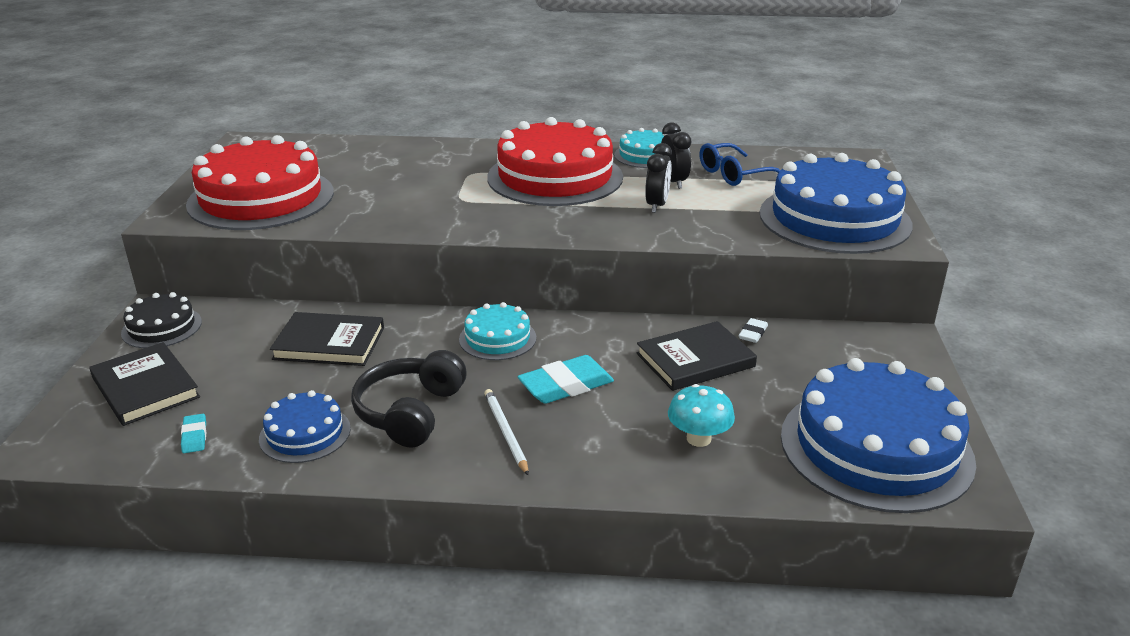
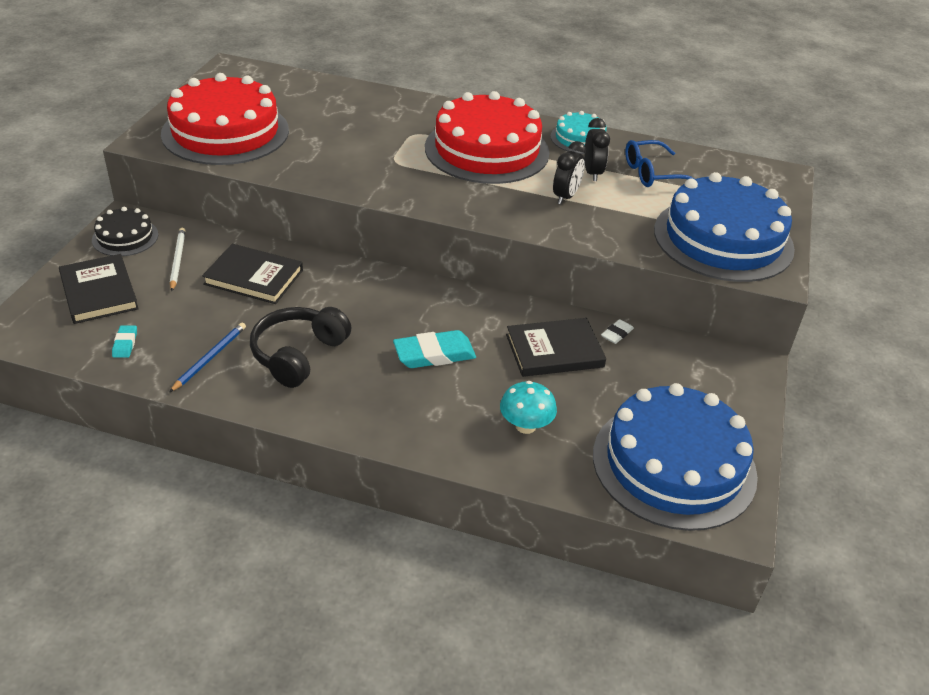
camera: 10 degrees right, 10 degrees up
(305, 433) = (210, 358): blue cake -> blue pencil
(497, 338) = (393, 298): turquoise cake -> none
(505, 432) = (368, 388): white pencil -> white pencil (177, 260)

